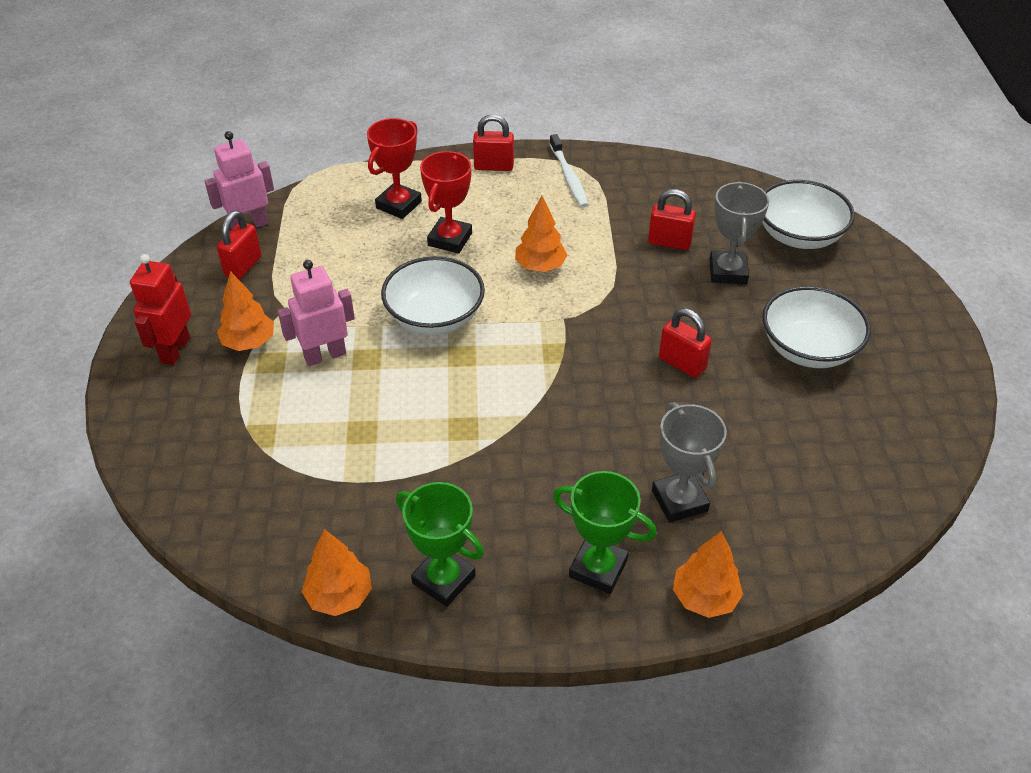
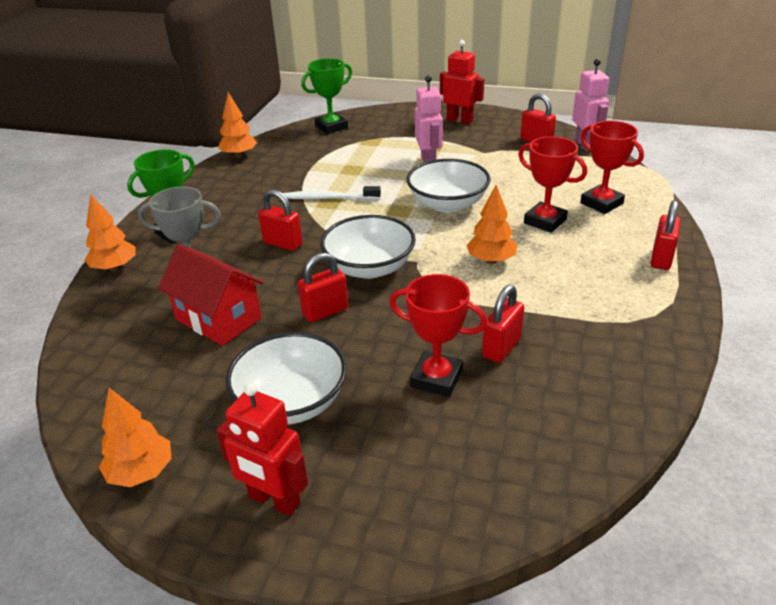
camera: 110 degrees right, 10 degrees down
(249, 343) = (455, 140): orange tree -> orange tree (141, 472)
(443, 579) = (220, 183): green trophy -> green trophy (331, 127)
(568, 177) = (638, 303): white toothbrush -> white toothbrush (329, 198)
(577, 441) = (282, 243): none -> red padlock
(727, 272) = (436, 378): grey trophy -> red trophy
(738, 443) = (218, 319): none -> red house
(799, 235) = (481, 466): white bowl -> white bowl (369, 267)
(901, 327) = (274, 500): none -> red robot

